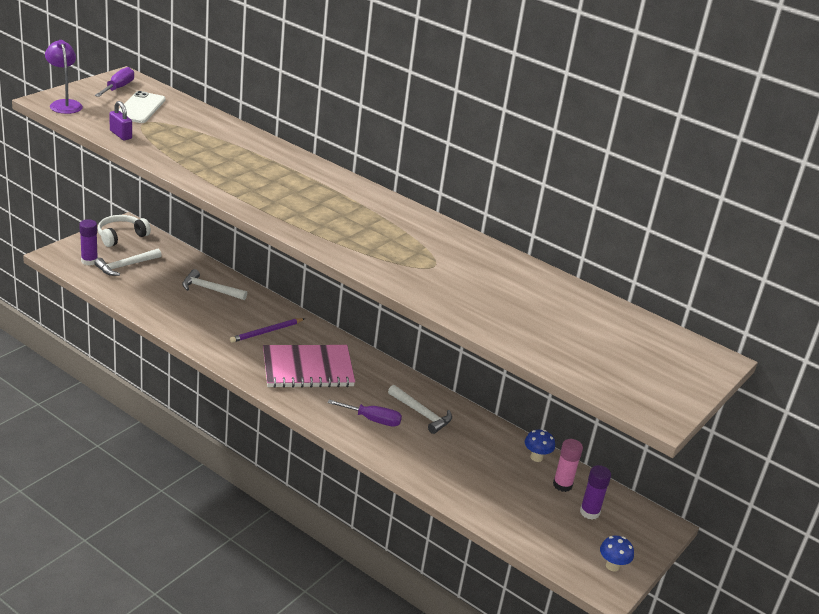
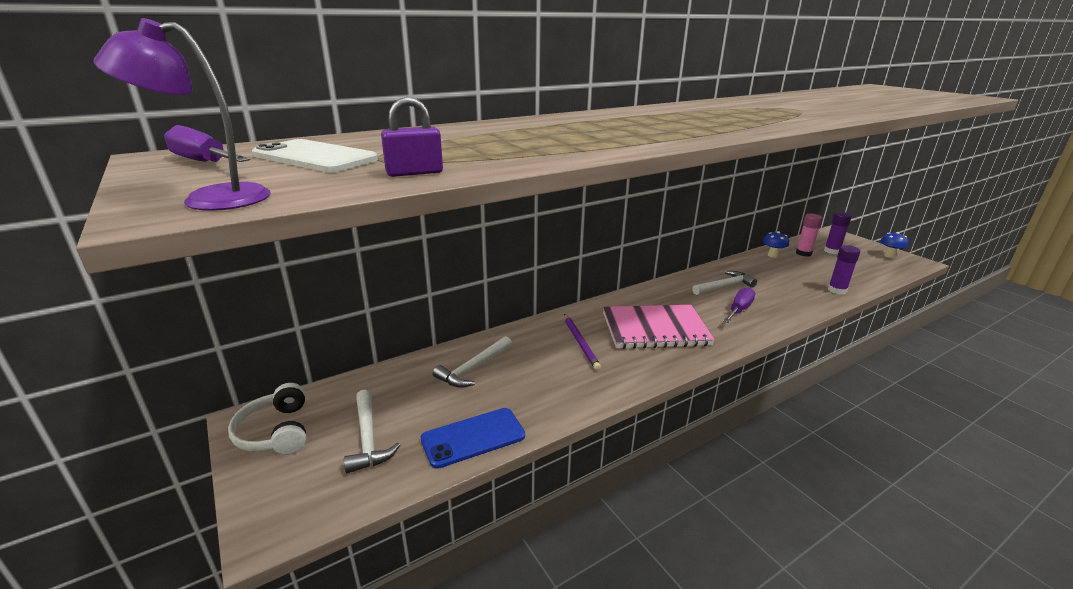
camera: 65 degrees left, 5 degrees down
(89, 261) = (323, 481): purple glue stick -> purple glue stick (837, 290)
(138, 300) = (473, 437): none -> blue phone
(307, 369) = (655, 329): pink notebook -> pink notebook turned 75 degrees clockwise

